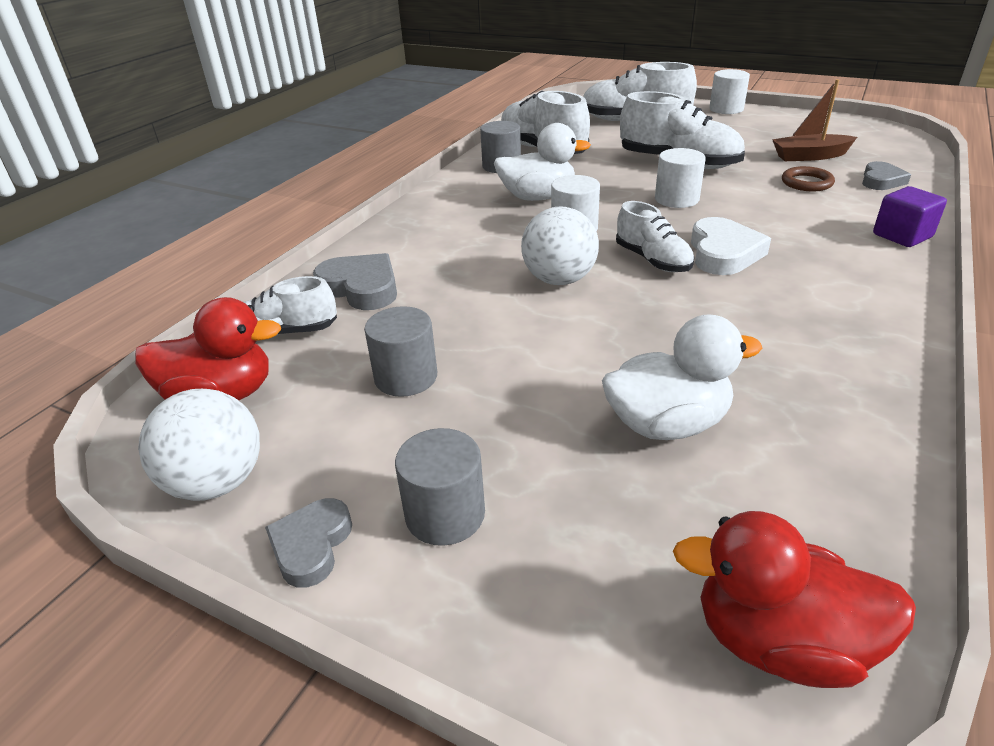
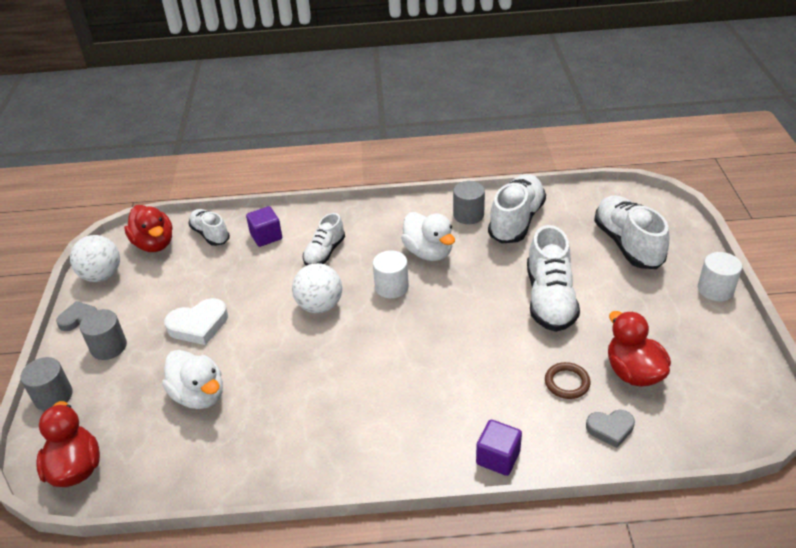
camera: 60 degrees right, 5 degrees up
(361, 288) = (266, 236): grey heart -> purple cube
(406, 377) = (195, 291): grey cylinder -> grey cylinder (53, 396)
(652, 260) = (370, 337): white shoe -> white shoe (324, 252)
(676, 199) = (476, 319): white cylinder -> none
(723, 253) = (402, 367): white heart -> white heart (198, 325)
(809, 156) = (633, 372): brown boat -> red duck

